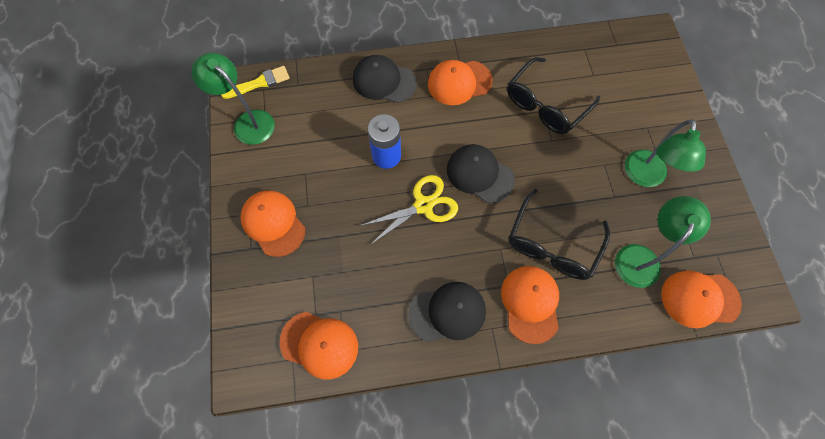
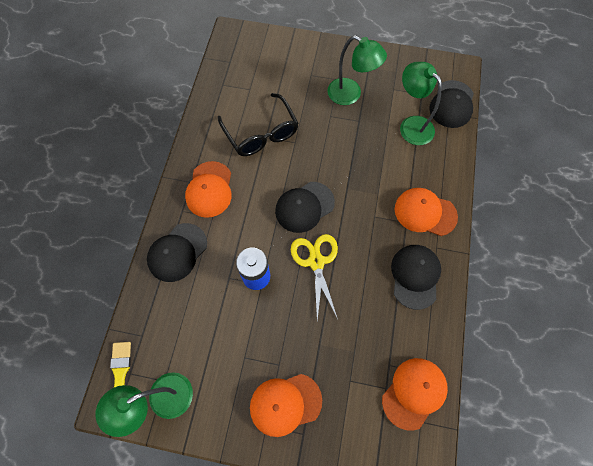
camera: 70 degrees left, 0 degrees up
(552, 245) = (383, 178): black glasses -> none
(699, 299) = (452, 104): orange cap -> black cap

